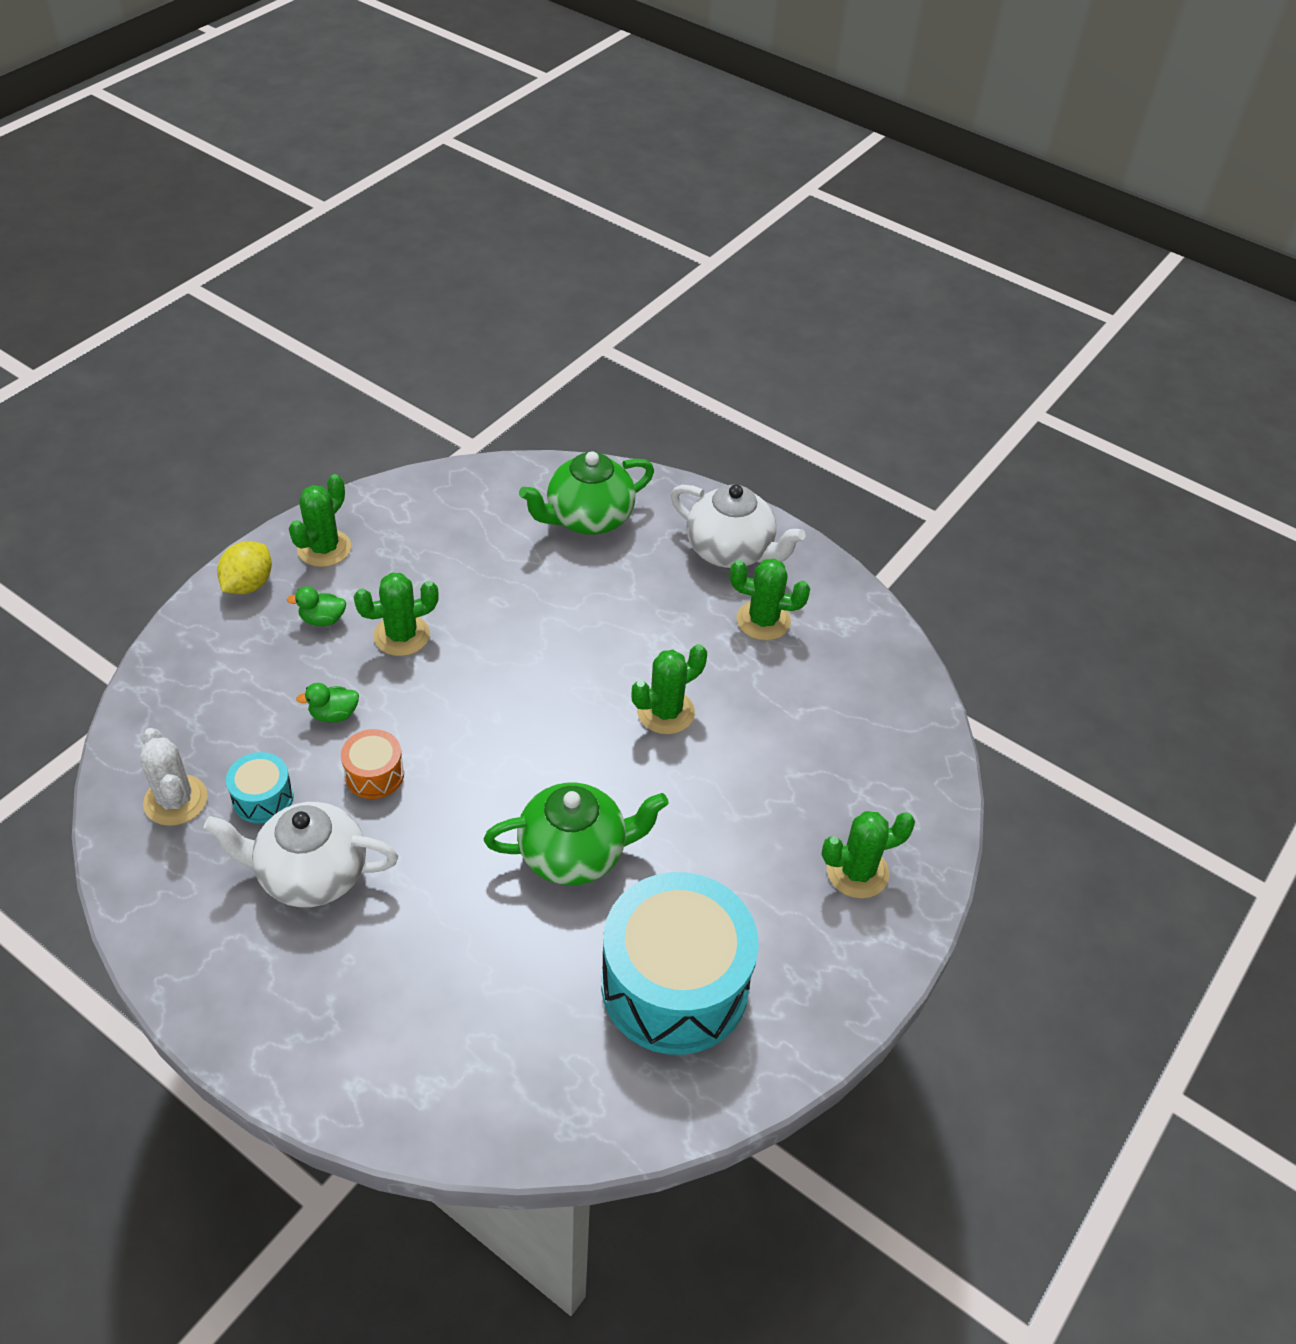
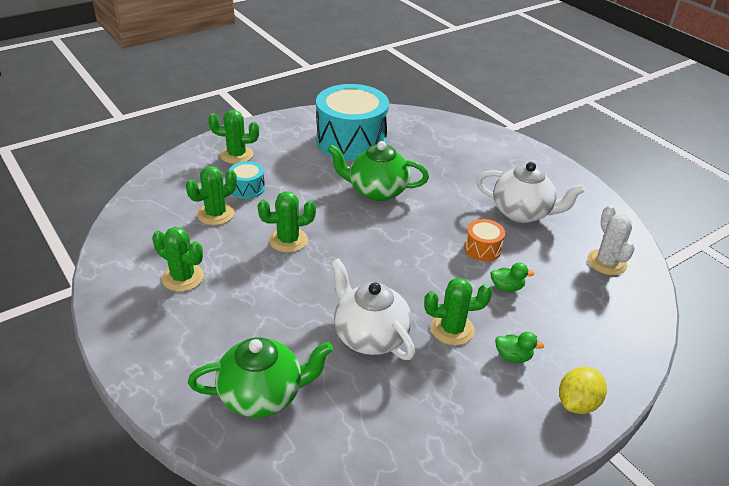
camera: 160 degrees left, 10 degrees down
(263, 798) = (552, 252): turquoise drum -> turquoise drum (247, 188)
(324, 548) = (510, 424): green cactus -> green cactus (216, 214)
(731, 551) = (163, 334): white teapot -> white teapot (369, 336)

